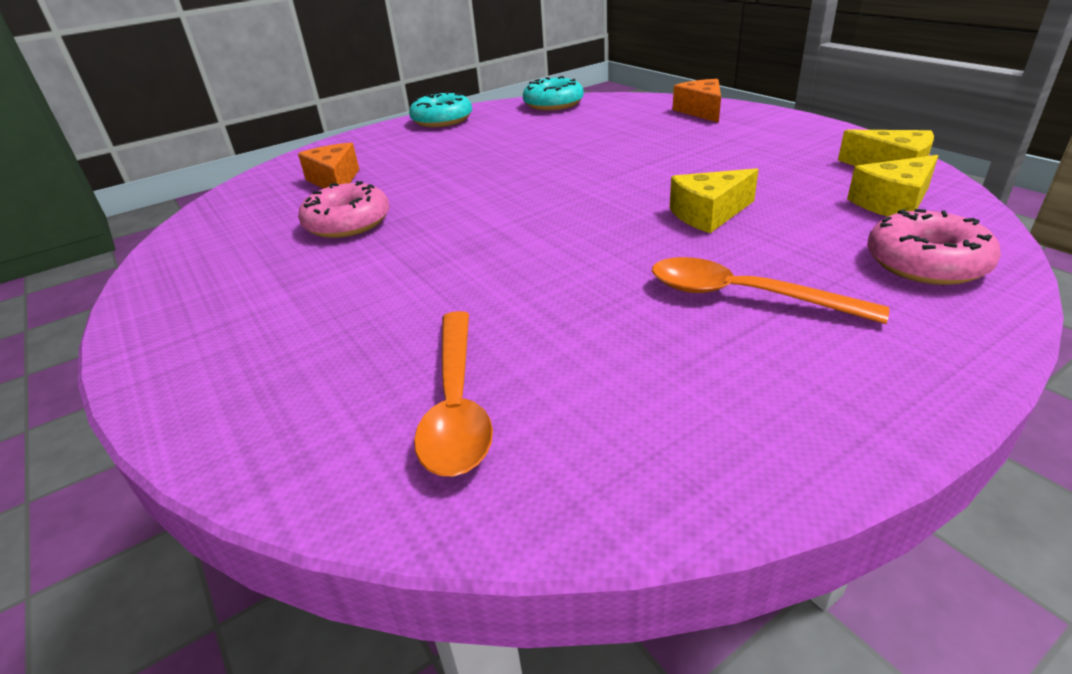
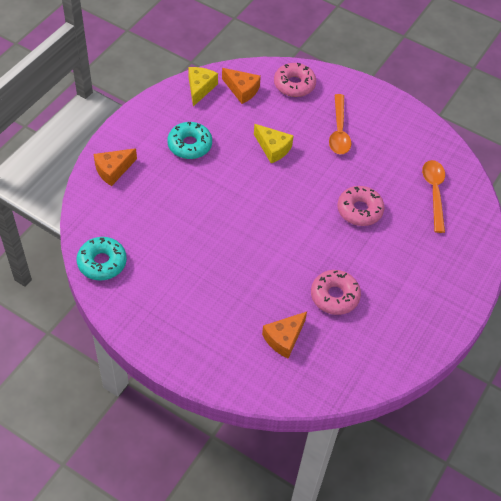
camera: 120 degrees left, 20 degrees up
(442, 120) = (151, 328): turquoise donut -> turquoise donut (189, 145)
(456, 404) = (434, 193): orange spoon -> orange spoon turned 60 degrees counterclockwise
(493, 278) = (359, 210): none -> pink donut
(893, 203) = (242, 90): yellow cheese -> orange cheese

